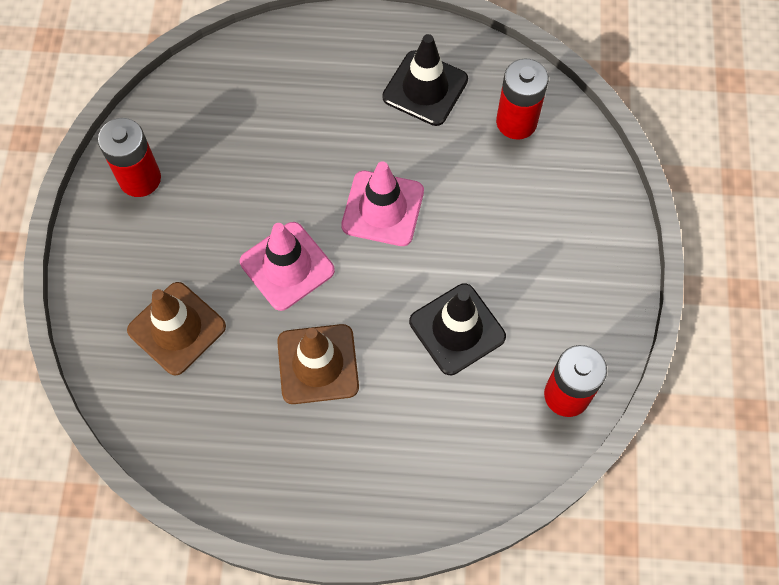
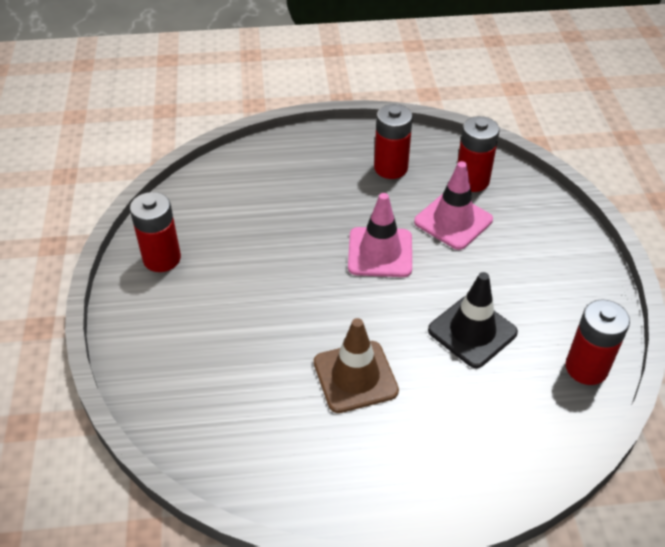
camera: 10 degrees left, 20 degrees down
(177, 328) = (217, 367): brown traffic cone -> none
(287, 266) = (307, 305): pink traffic cone -> pink traffic cone (453, 221)
(425, 88) = (390, 168): black traffic cone -> red battery

